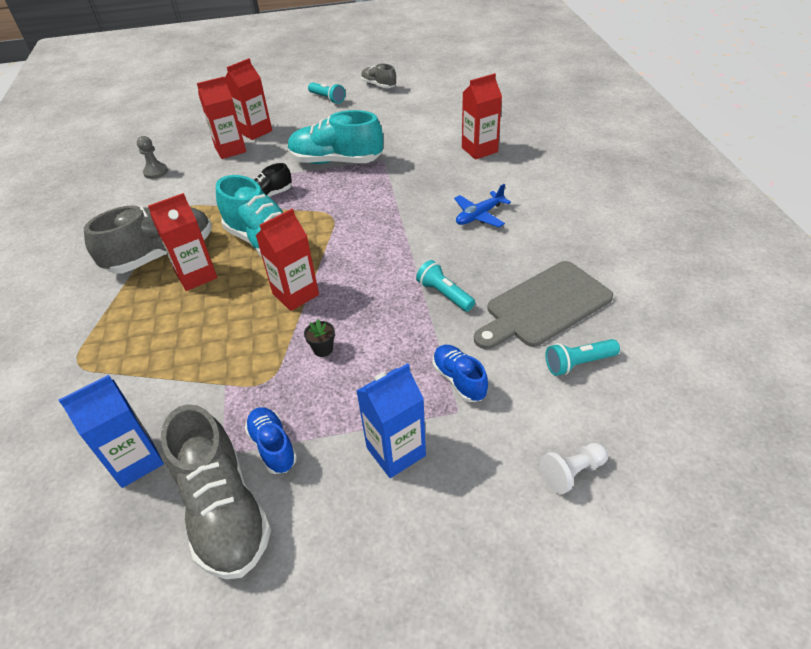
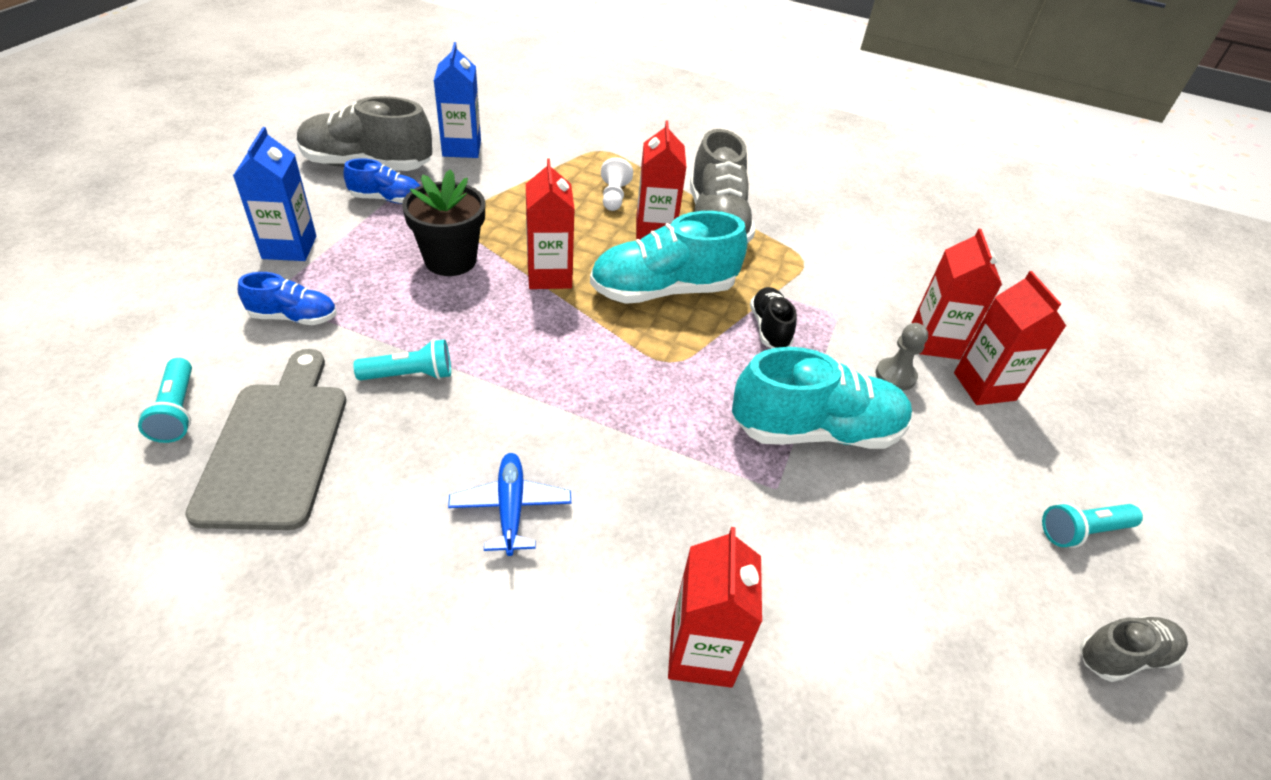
camera: 115 degrees right, 0 degrees up
(155, 172) = (912, 266): grey pawn -> grey pawn (895, 375)
(323, 349) = (450, 260): black flower pot -> black flower pot, size x2.28
(336, 161) = (816, 430): turquoise shoe -> turquoise shoe turned 45 degrees clockwise
(572, 472) = (114, 322): white pawn -> white pawn (614, 196)
(578, 363) = (177, 411): turquoise flashlight -> turquoise flashlight turned 150 degrees clockwise

